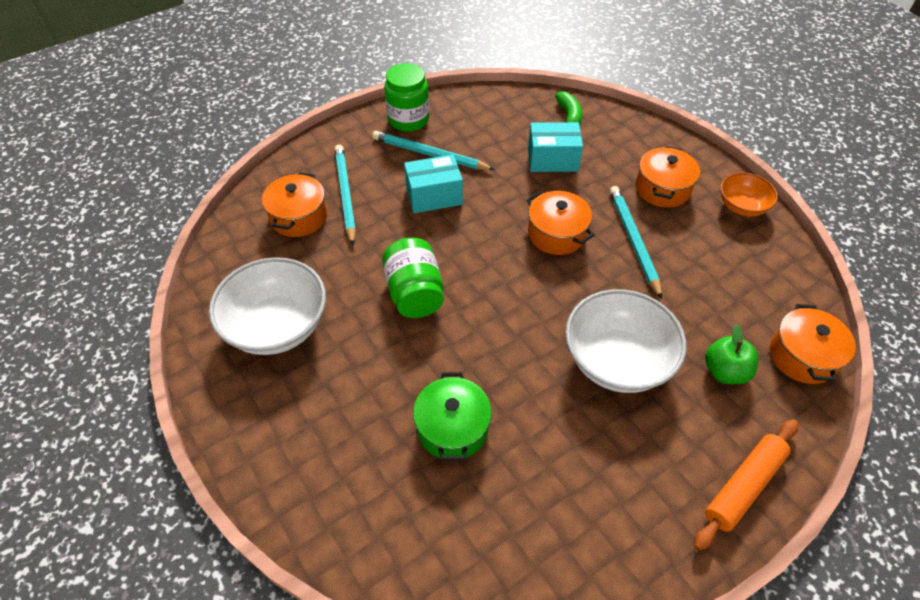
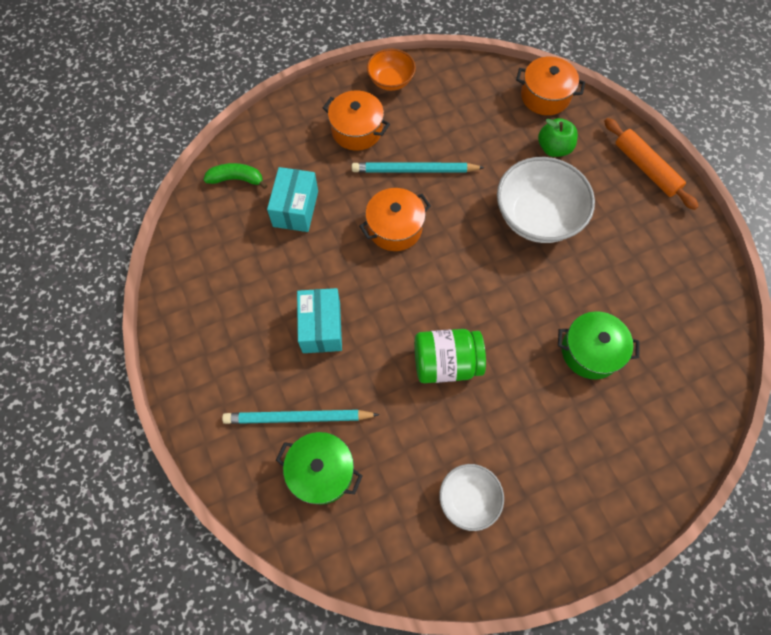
camera: 80 degrees left, 15 degrees up
(277, 326) = (468, 499): white bowl -> white bowl, size x0.57
(299, 217) = (321, 471): orange pot -> green pot
(408, 120) = (192, 337): green jar -> none
(429, 154) = (257, 322): turquoise pencil -> none

